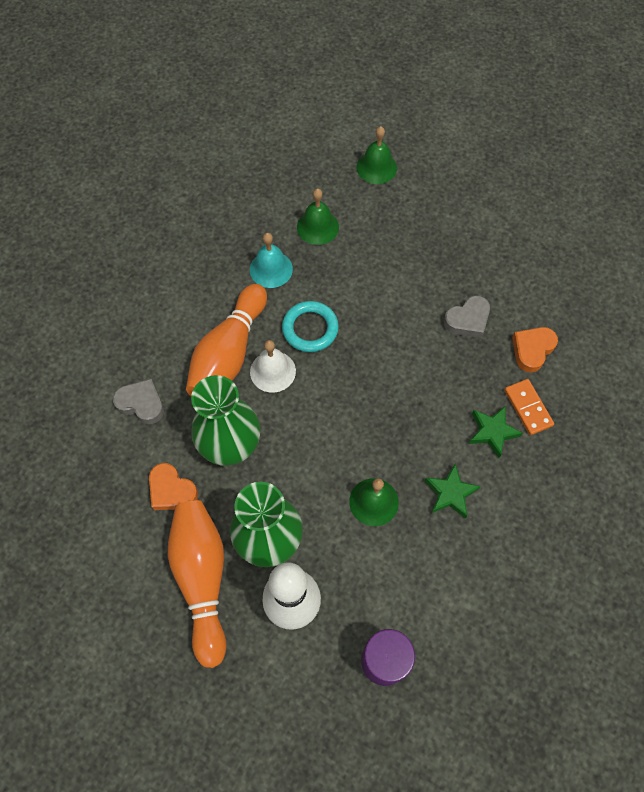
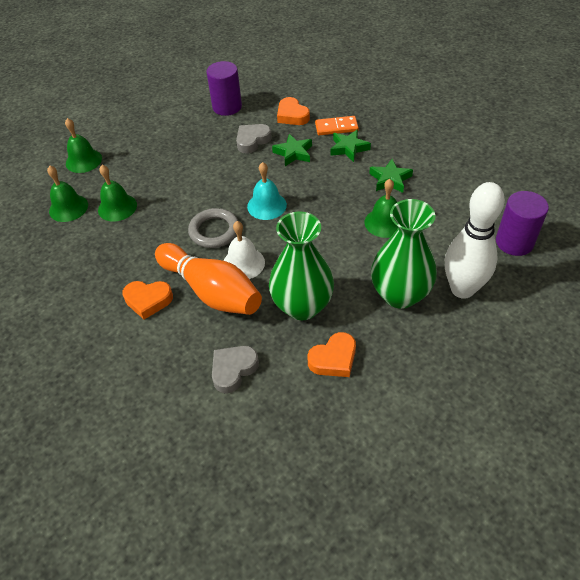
camera: 70 degrees left, 15 degrees down
(202, 579) = (426, 349): orange bowling pin -> none
(204, 302) = (148, 300): none -> orange heart
(271, 269) = (141, 246): turquoise bell -> turquoise bell (267, 205)
(304, 185) = (68, 208): none -> green bell
(310, 329) = (214, 231): turquoise ring -> grey ring
(461, 371) = (293, 153): none -> green star
(467, 320) = (252, 141): grey heart -> grey heart turned 120 degrees counterclockwise
(521, 272) = (227, 107): none -> purple cylinder

